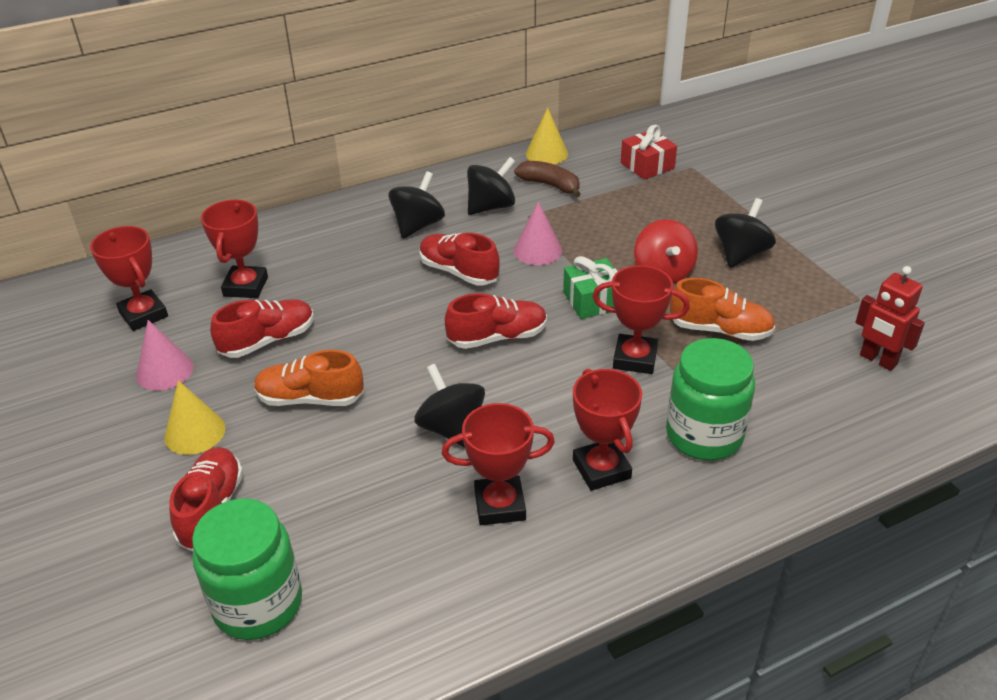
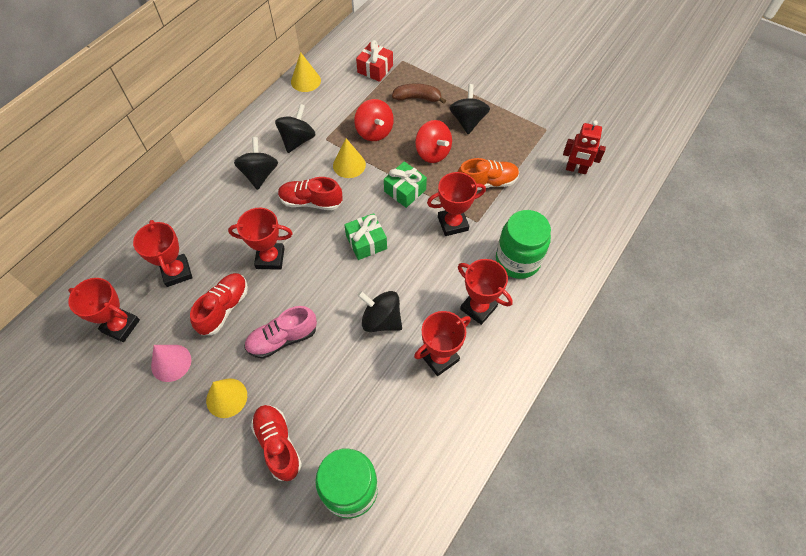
camera: 30 degrees left, 20 degrees up
(310, 399) = (282, 339): orange shoe -> pink shoe
(363, 311) = (270, 258): none -> red trophy
(497, 337) = (366, 242): red shoe -> green gift
(537, 250) = (349, 165): pink cone -> yellow cone
(550, 185) = (324, 108): brown banana -> brown banana (417, 98)
(597, 227) = (374, 131): none -> red spinning top

